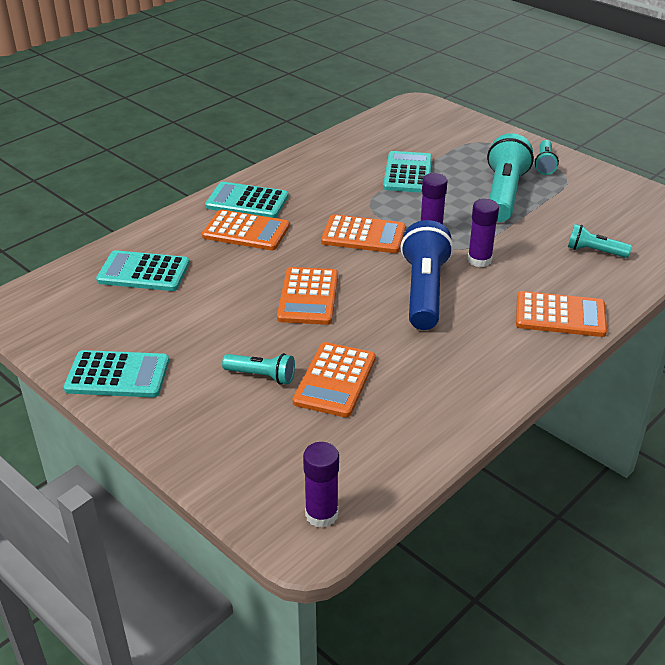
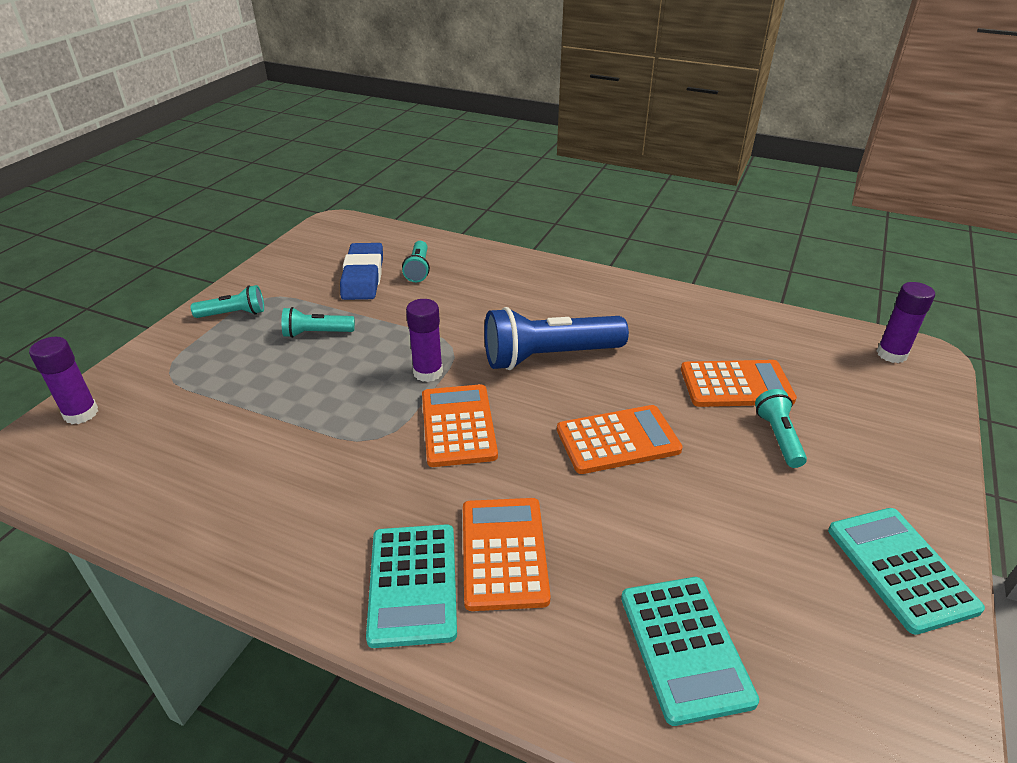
camera: 110 degrees left, 0 degrees up
(408, 173) = (275, 419): turquoise calculator -> none
(479, 260) = (469, 331): purple glue stick -> purple glue stick (81, 413)
(503, 194) = (317, 333): turquoise flashlight -> turquoise flashlight, size x0.52
(560, 315) = (536, 277): orange calculator -> none
(587, 222) = (363, 277): none -> blue eraser

